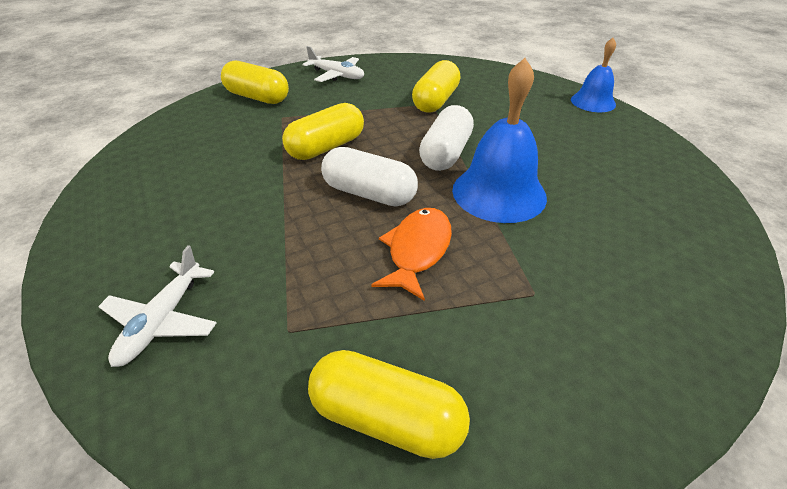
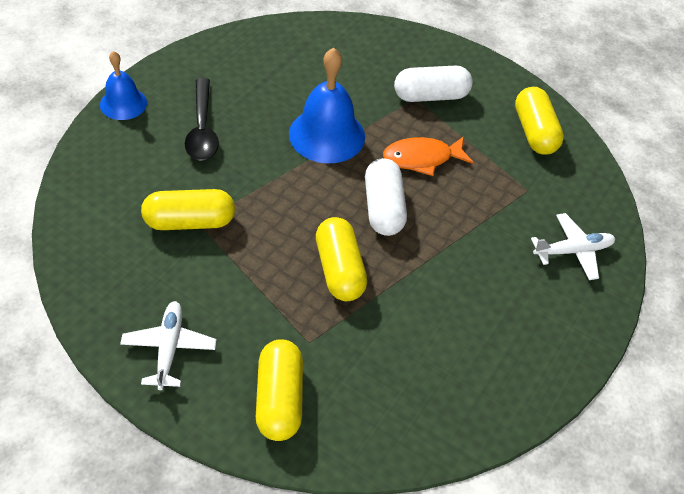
camera: 125 degrees left, 10 degrees up
(326, 147) = (339, 270): yellow capsule -> yellow capsule turned 60 degrees clockwise
(446, 153) = (291, 181): white capsule -> white capsule (430, 96)
(542, 128) = (202, 129): none -> black spoon

